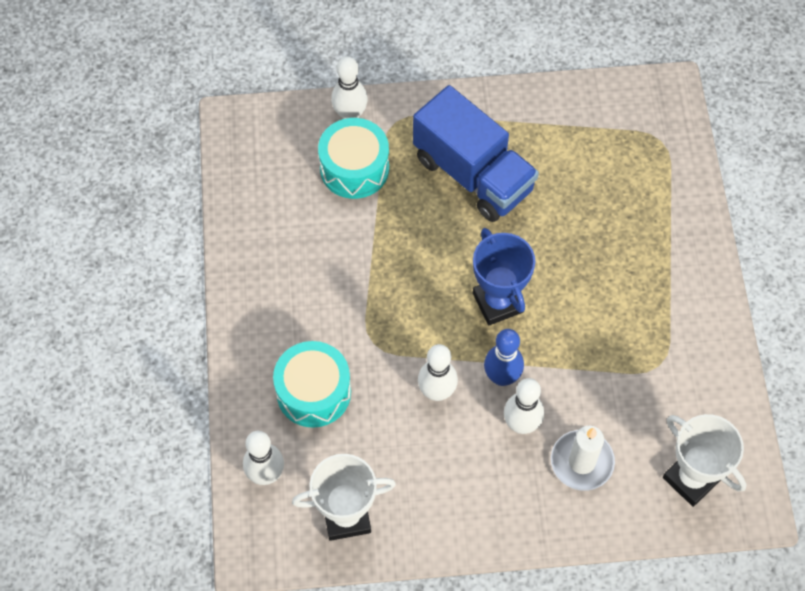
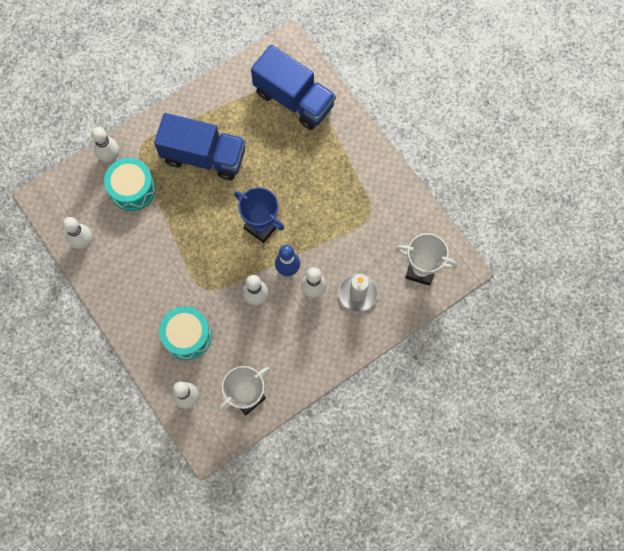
camera: 30 degrees left, 10 degrees up
(252, 202) = (84, 242): none -> white bowling pin
(638, 162) = (294, 99): none -> blue truck

